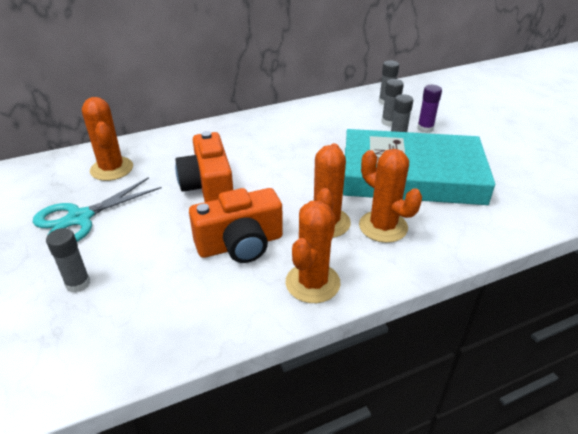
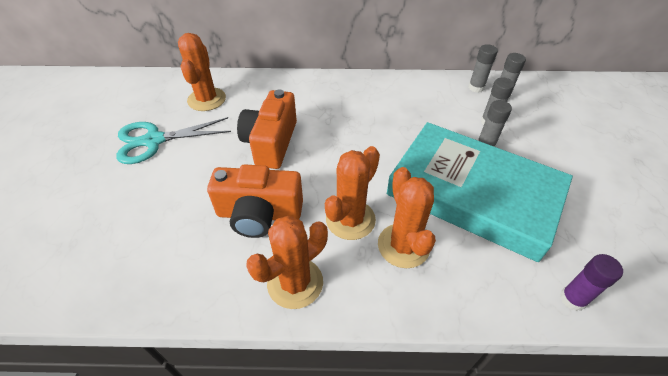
camera: 25 degrees right, 10 degrees up
(78, 283) = (114, 204): grey glue stick -> grey glue stick (476, 87)
(425, 128) = (525, 141): purple glue stick -> purple glue stick (572, 299)

